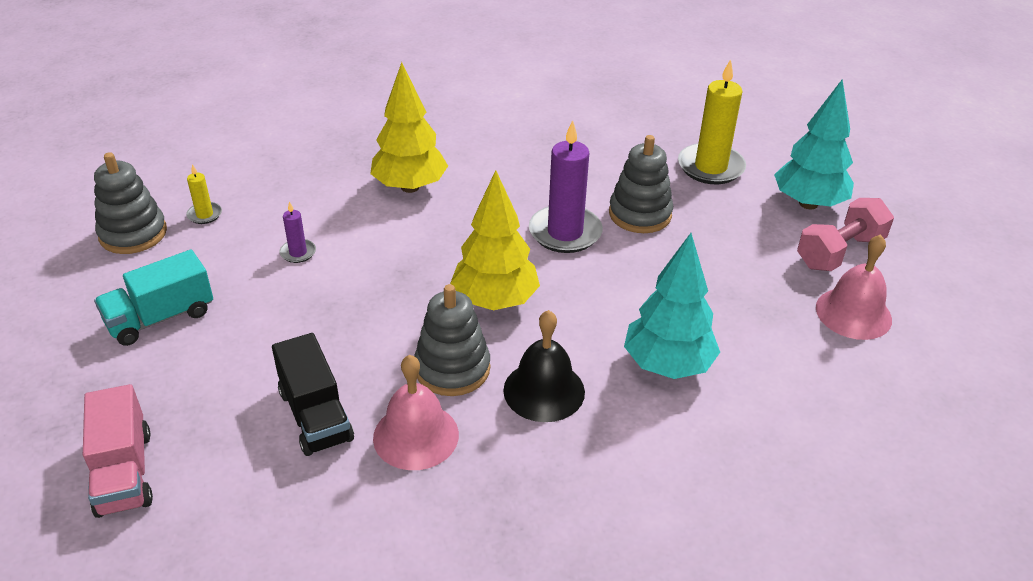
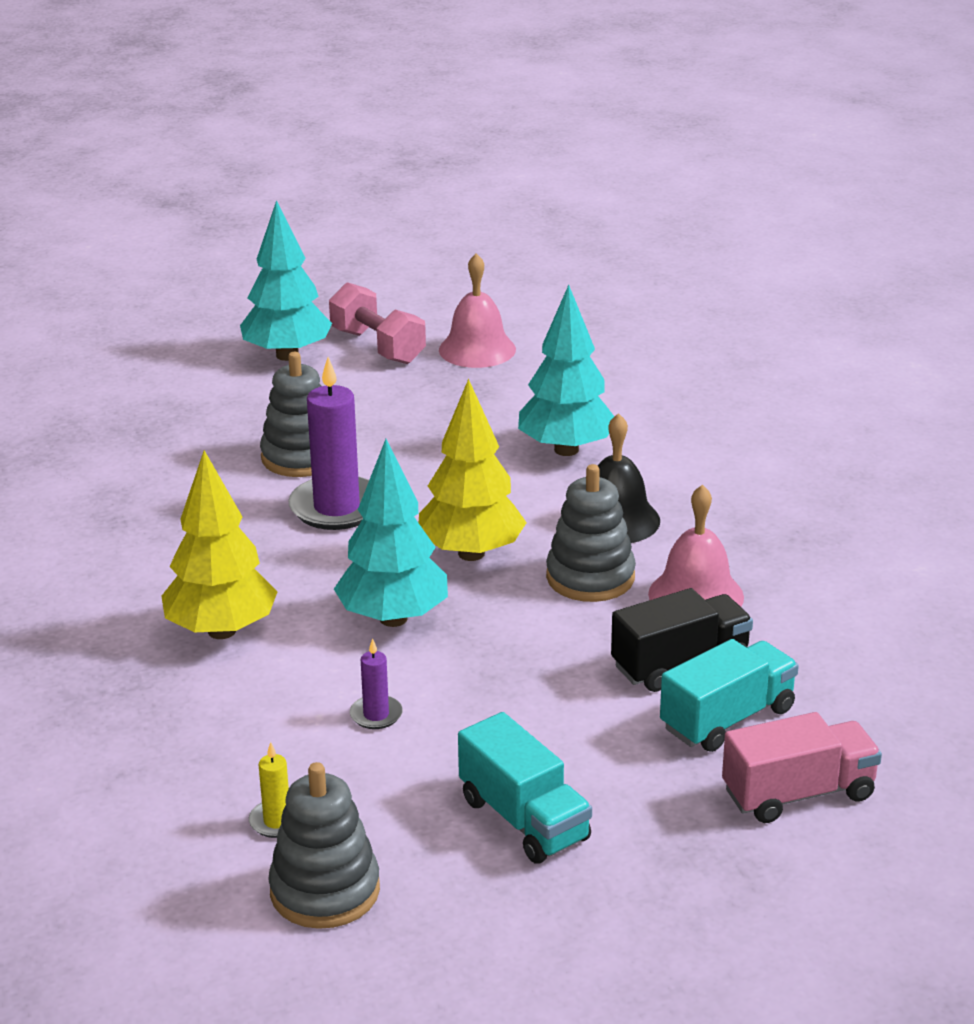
camera: 90 degrees left, 10 degrees down
(234, 438) = (727, 719): none -> turquoise truck
(411, 260) = (393, 618): none -> turquoise tree
(710, 167) = (204, 408): yellow candle -> none

